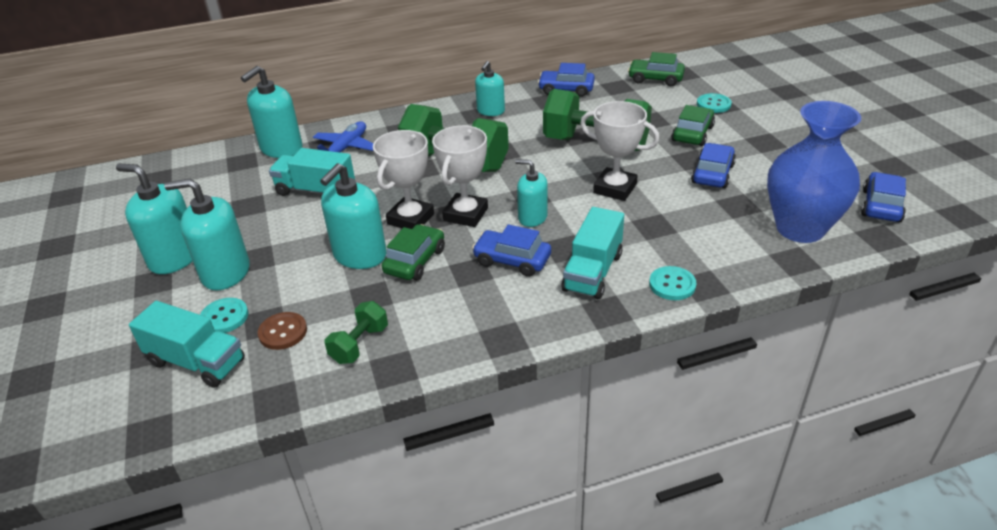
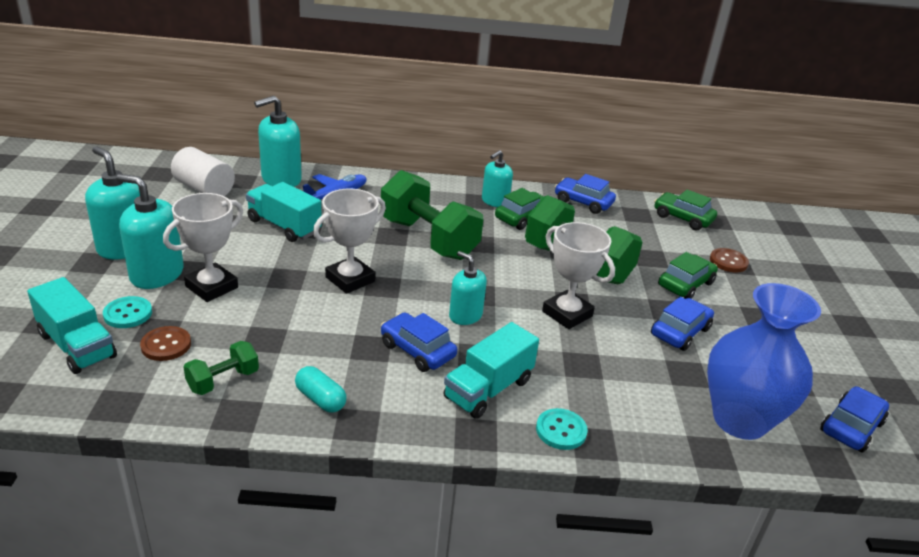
camera: 15 degrees right, 5 degrees down
(213, 180) = (204, 189): none -> white cylinder
(359, 255) = (281, 298): turquoise soap dispenser -> none
(415, 261) = (326, 320): green car -> green car (522, 217)
(458, 329) = (320, 399): none -> turquoise capsule
(465, 214) = (403, 292): white trophy -> white trophy (211, 287)
(713, 104) = (728, 261): turquoise button -> brown button

